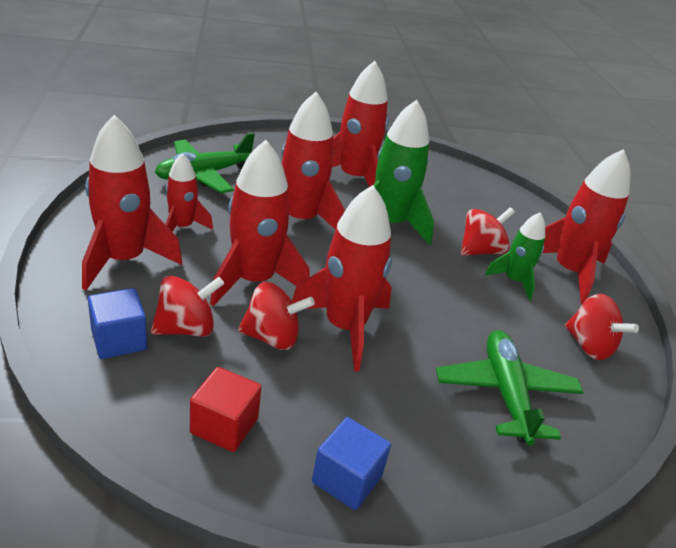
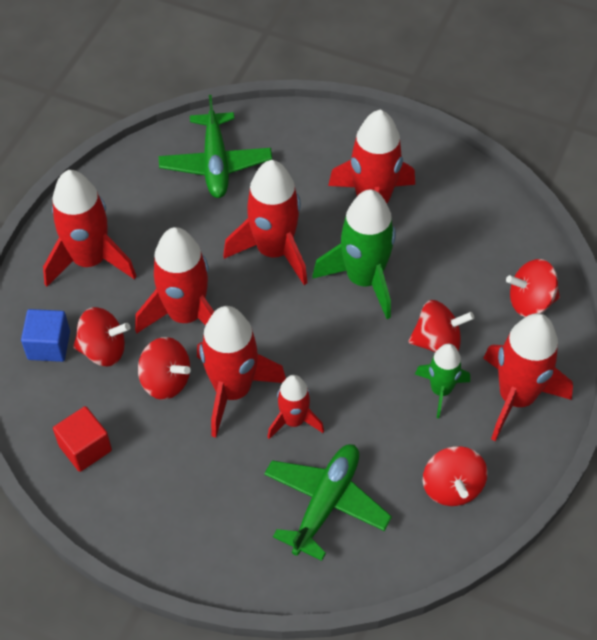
camera: 35 degrees right, 20 degrees up
(182, 227) = (158, 233): red rocket -> red rocket (294, 421)
(204, 174) = (215, 163): green plane -> green plane turned 90 degrees counterclockwise
(347, 479) = (145, 523): blue cube -> none
(518, 213) = (530, 302): none -> red spinning top

